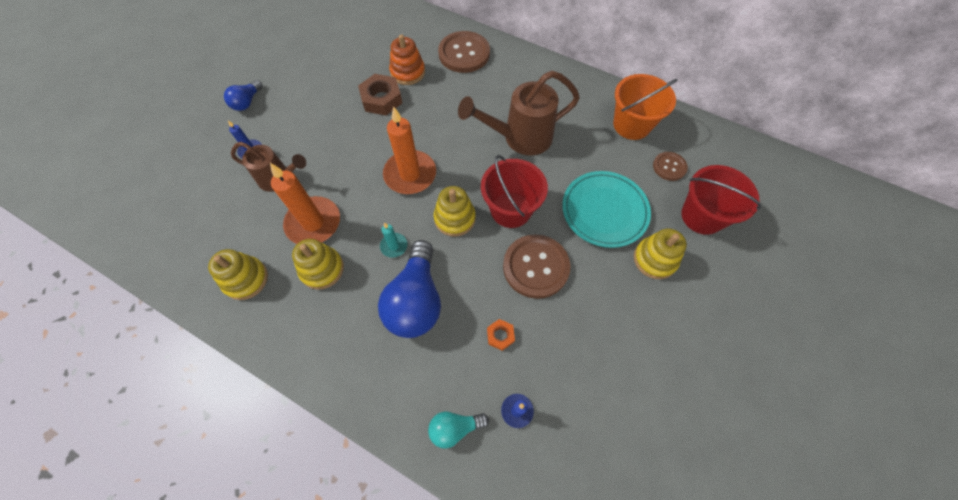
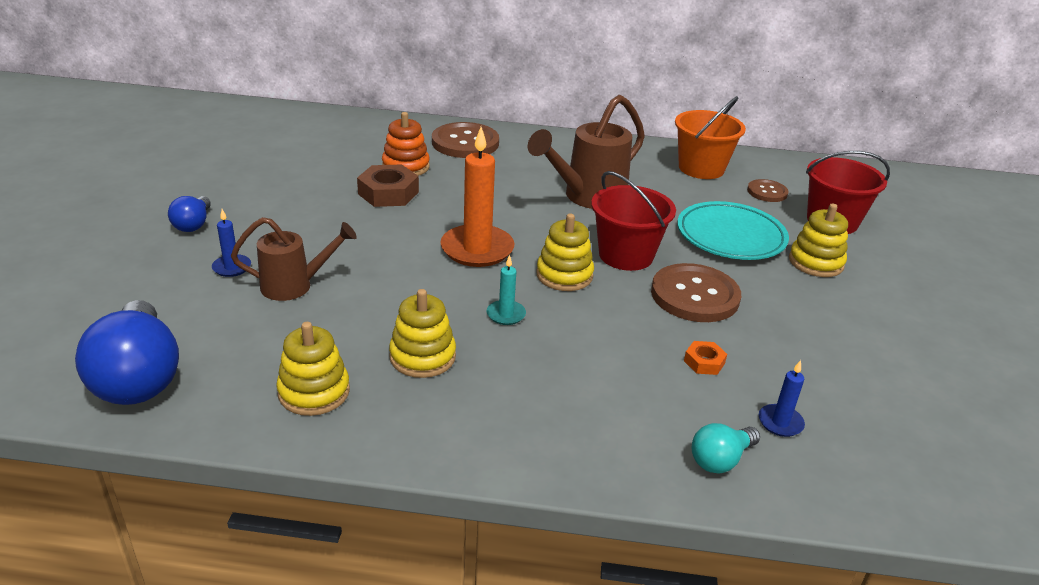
camera: 25 degrees left, 30 degrees down
(313, 223) = (377, 316): orange candle -> none
(416, 300) = (574, 356): blue light bulb -> blue light bulb (139, 377)

